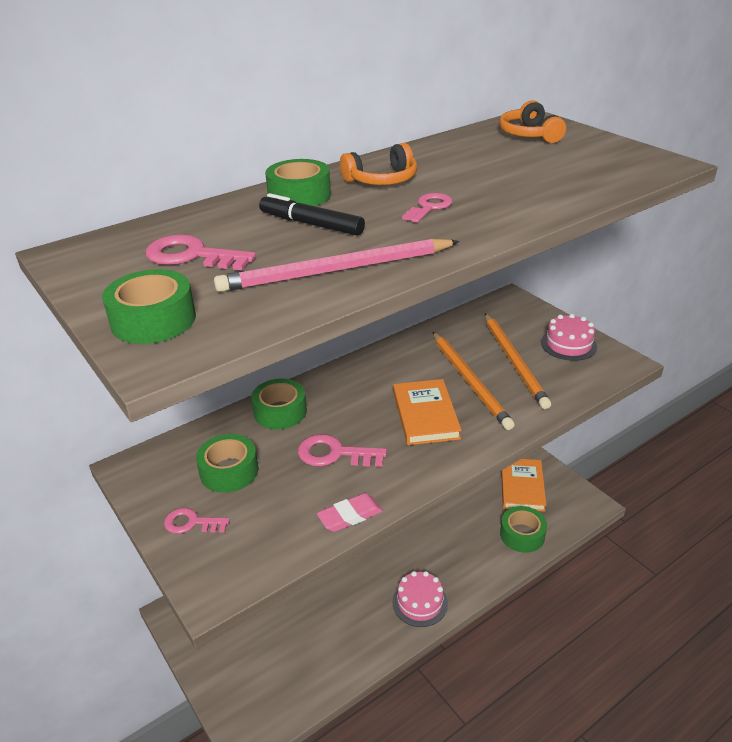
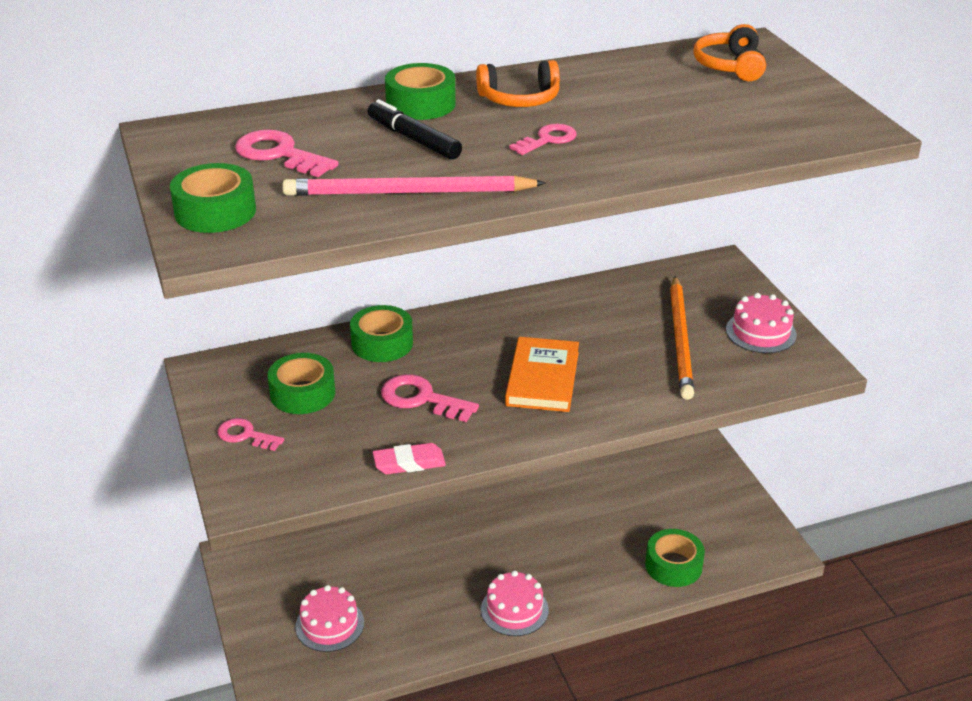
camera: 15 degrees right, 0 degrees up
(275, 656) = (329, 624): none -> pink cake
(470, 381) = (614, 352): orange pencil -> none
(522, 487) = (700, 511): orange book -> none

